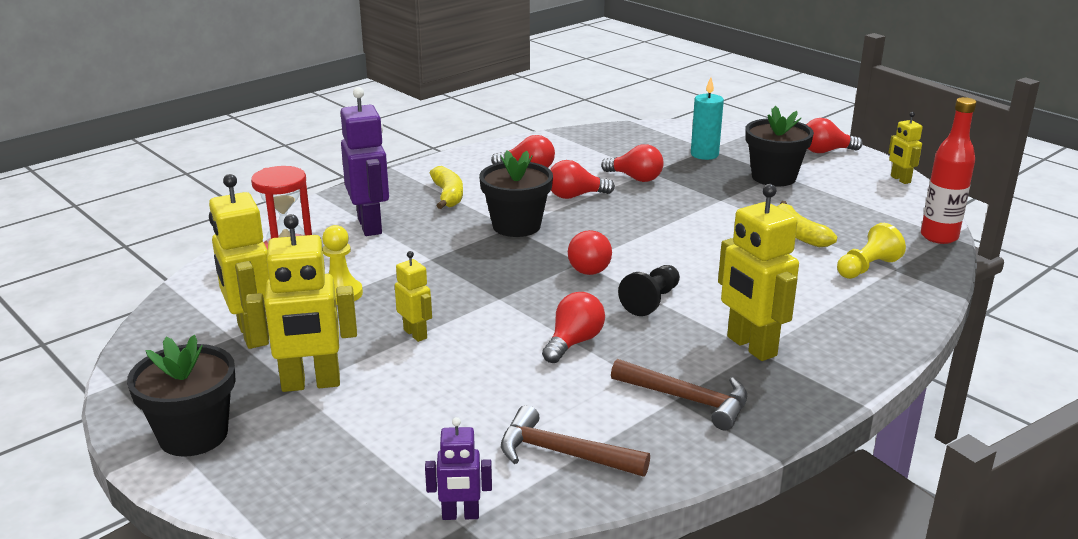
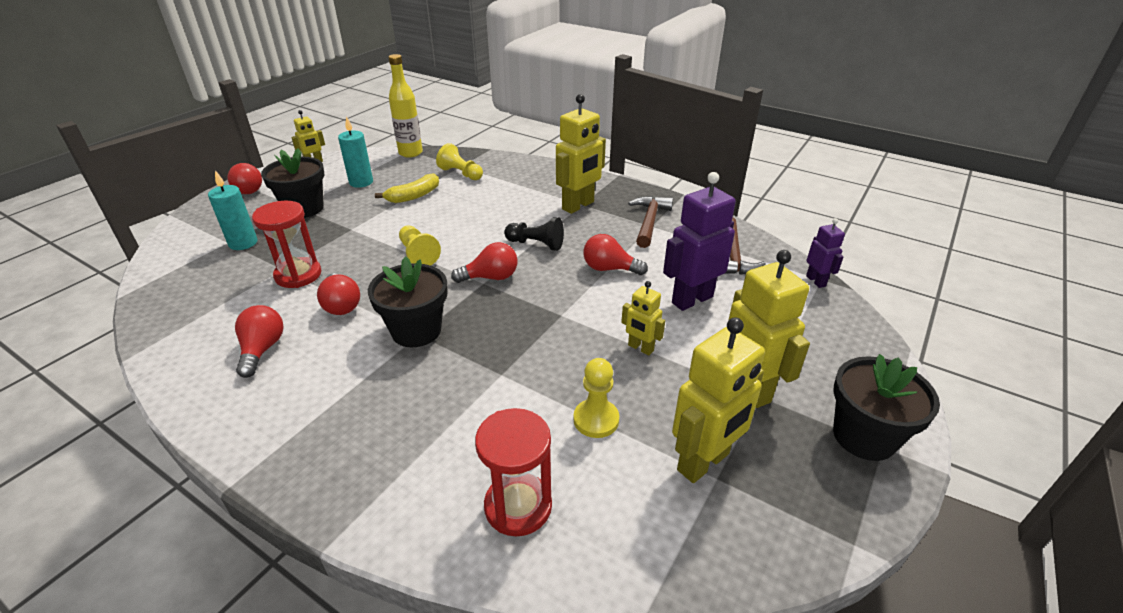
camera: 105 degrees left, 10 degrees up
(370, 226) = (431, 447): purple robot -> purple robot (691, 299)
(415, 334) = (640, 348): yellow robot -> yellow robot turned 90 degrees counterclockwise
(448, 196) = (338, 399): yellow banana -> none
(635, 178) = (298, 275): red light bulb -> red hourglass
(653, 231) = (418, 254): none -> yellow pawn
(840, 205) = (361, 182): none -> turquoise candle
(939, 237) = (410, 153): red bottle -> yellow bottle

